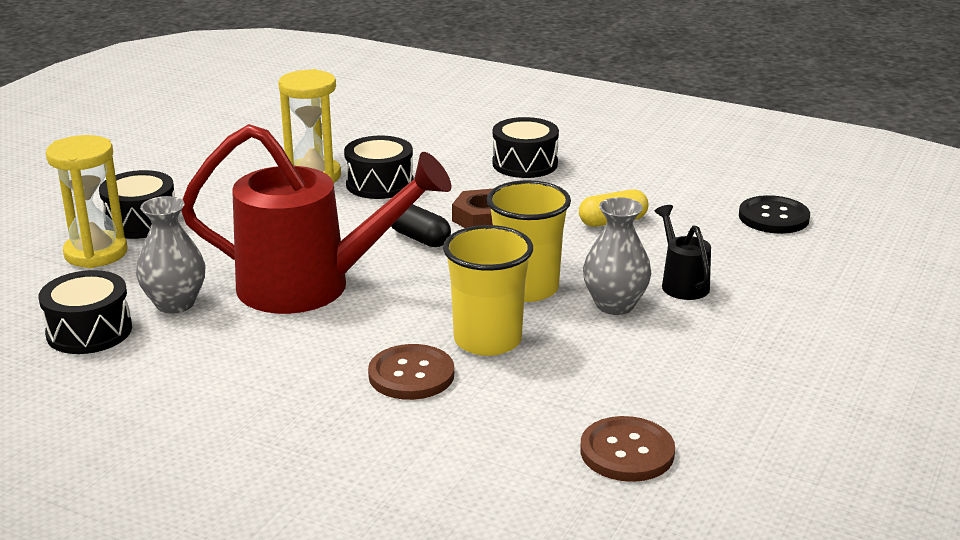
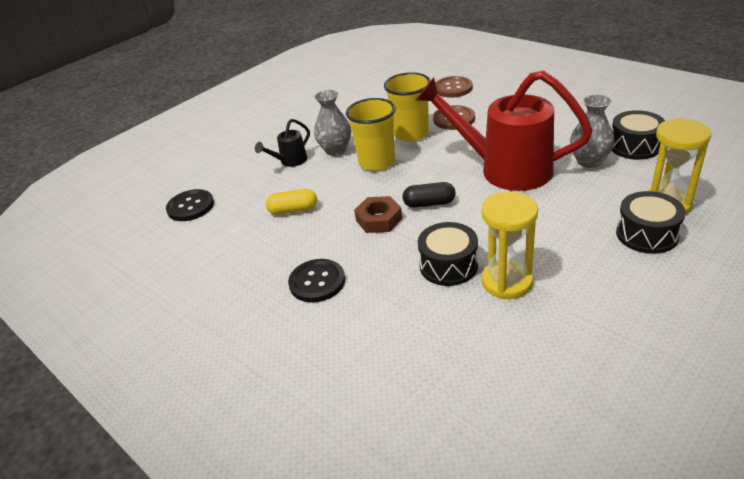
camera: 160 degrees left, 10 degrees up
(419, 238) = (429, 203): black capsule -> black capsule turned 60 degrees counterclockwise
(525, 164) = (317, 282): black drum -> black button
(627, 452) = (375, 90): brown button -> brown button (453, 88)
(682, 283) = (290, 161): black watering can -> black watering can turned 45 degrees clockwise

